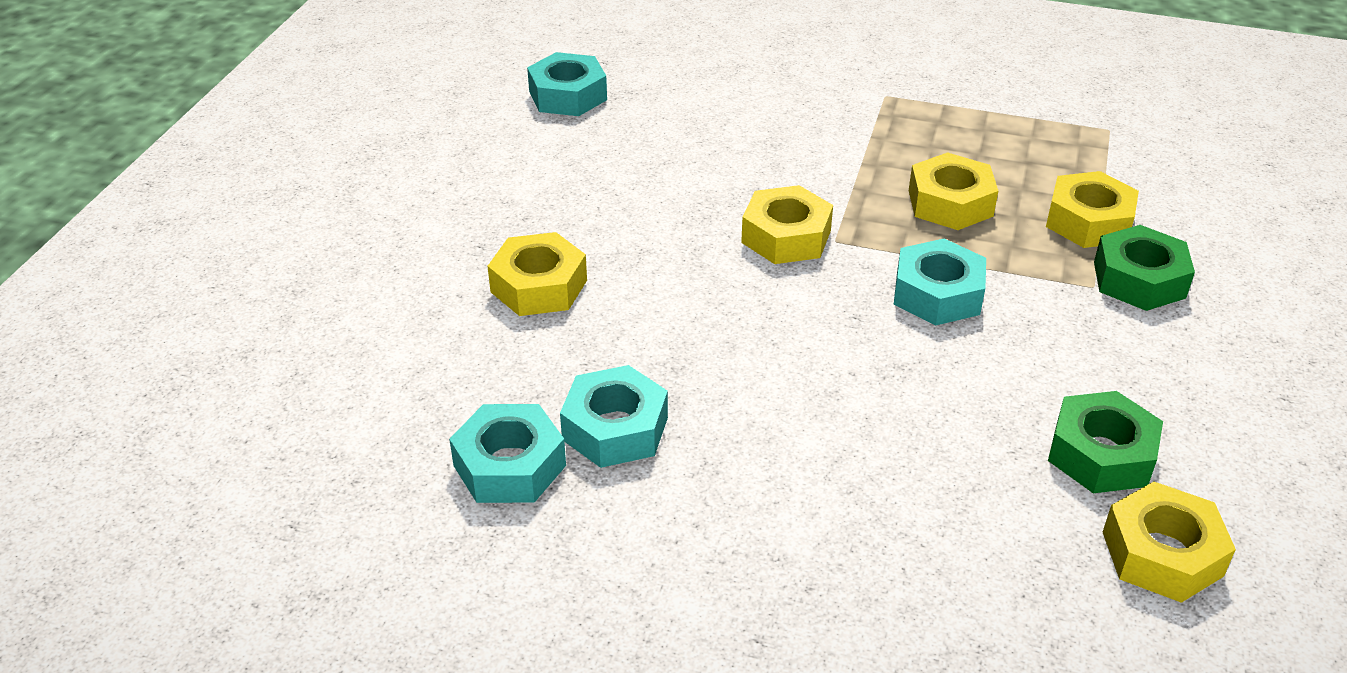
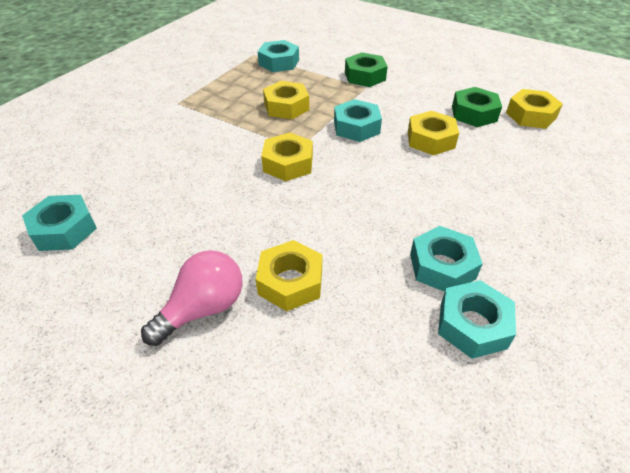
camera: 75 degrees left, 5 degrees up
(477, 228) = (203, 309): none -> pink light bulb
(1088, 221) = (319, 76): yellow nut -> yellow nut (430, 140)
(1102, 163) = (279, 62): none -> turquoise nut

